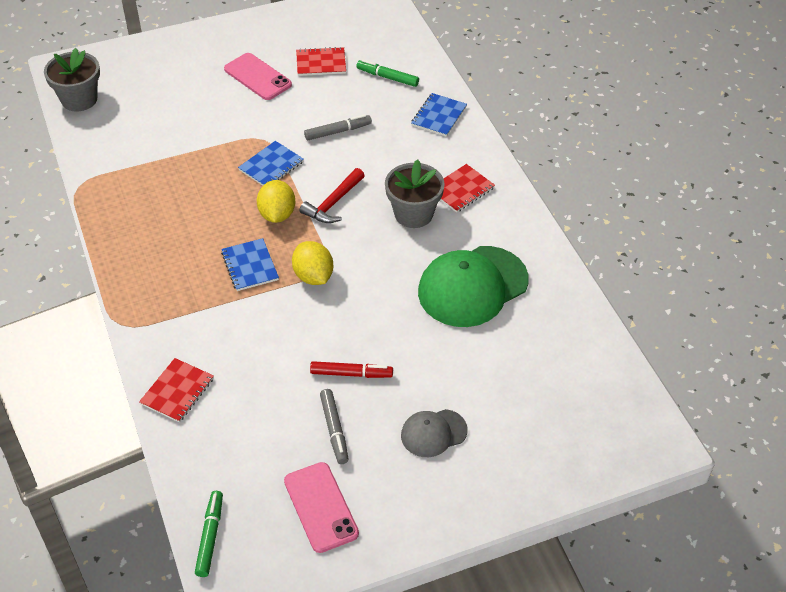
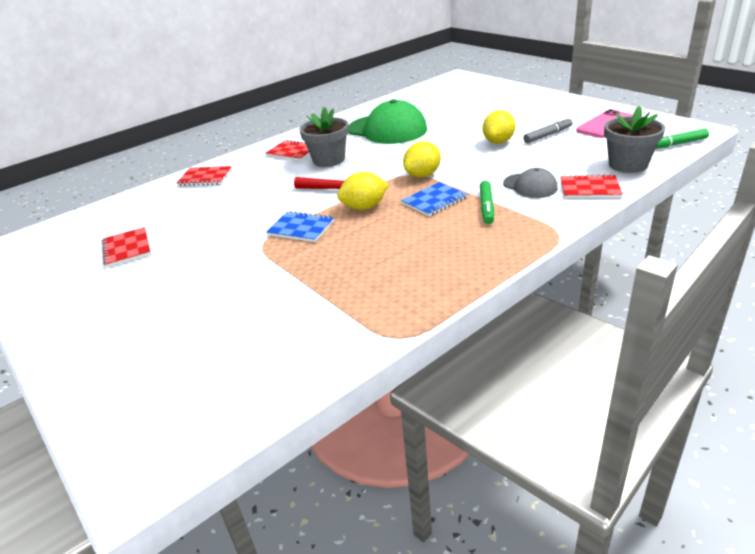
camera: 105 degrees left, 15 degrees down
(79, 99) = (221, 415): grey flower pot -> grey flower pot (628, 165)
(257, 77) = (154, 278): pink phone -> none
(338, 131) = (238, 211): grey marker -> none
(351, 374) = (498, 142): red marker -> yellow lemon
(387, 77) = (151, 210): green marker -> green marker (486, 207)
(433, 433) = (514, 114): grey cap -> grey cap (530, 186)
(439, 116) = (205, 178): blue notebook -> red notebook

